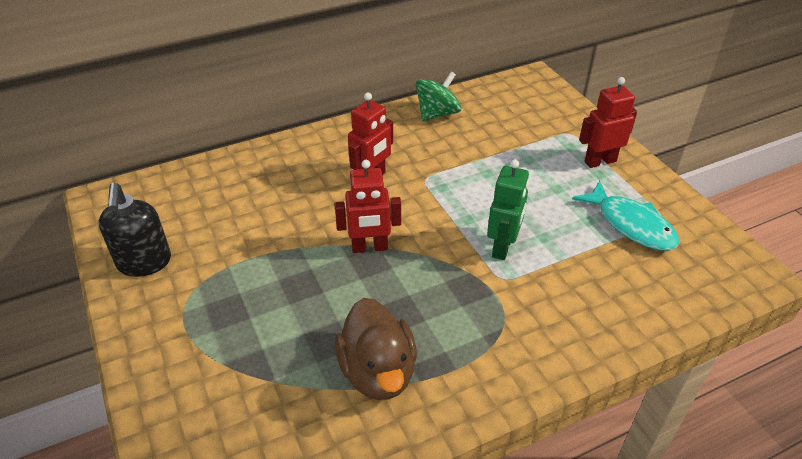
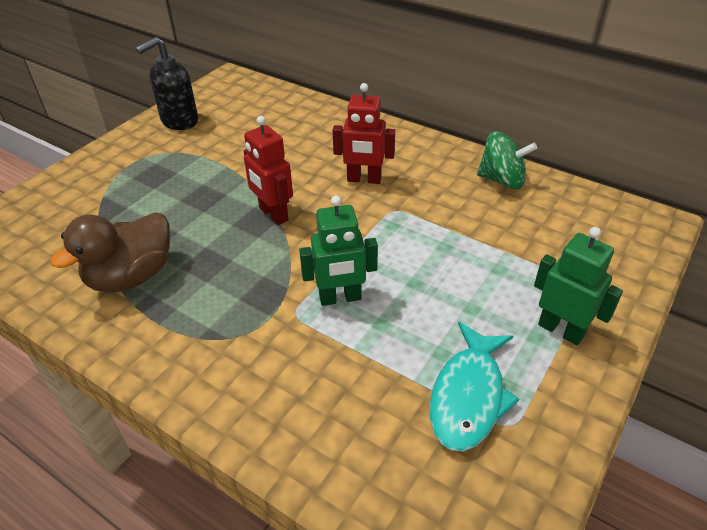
camera: 60 degrees right, 0 degrees up
(600, 161) = (561, 330): red robot -> green robot

